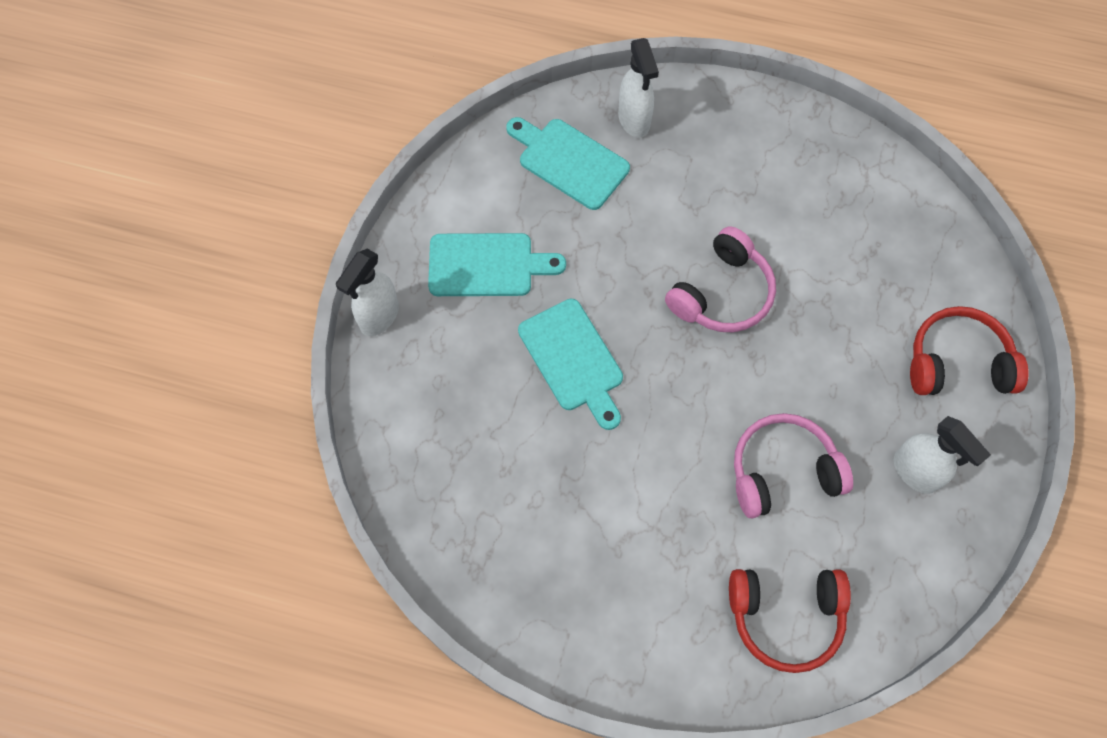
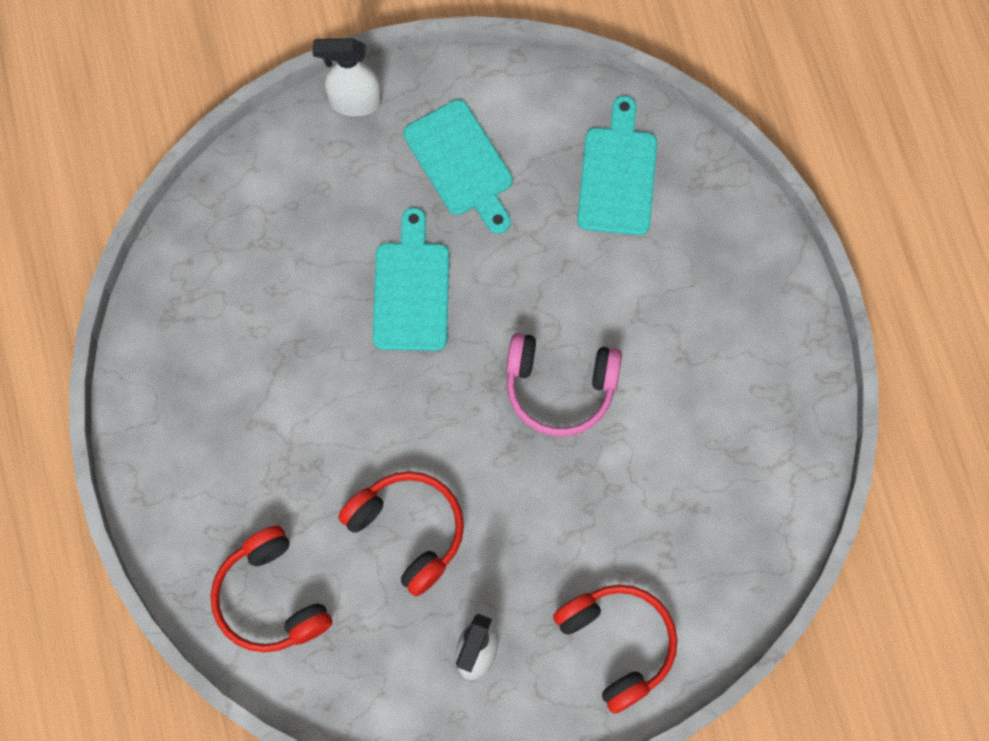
camera: 60 degrees right, 5 degrees up
(573, 359) = (411, 290): turquoise cutting board -> turquoise cutting board turned 150 degrees clockwise
(634, 120) = (702, 210): white spray bottle -> none
(782, 471) = (408, 531): pink headphones -> red headphones

